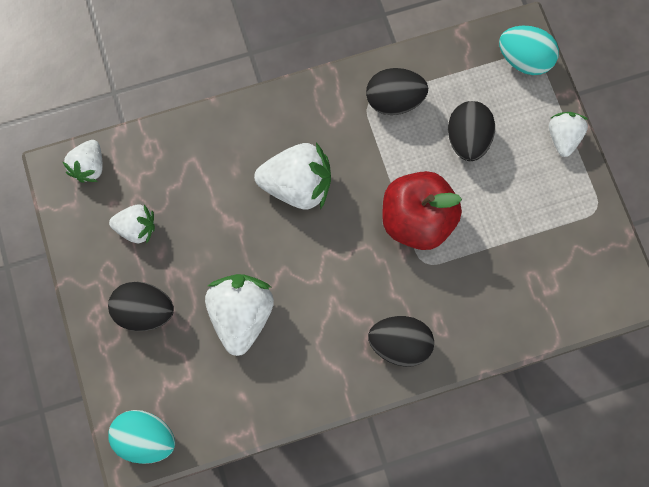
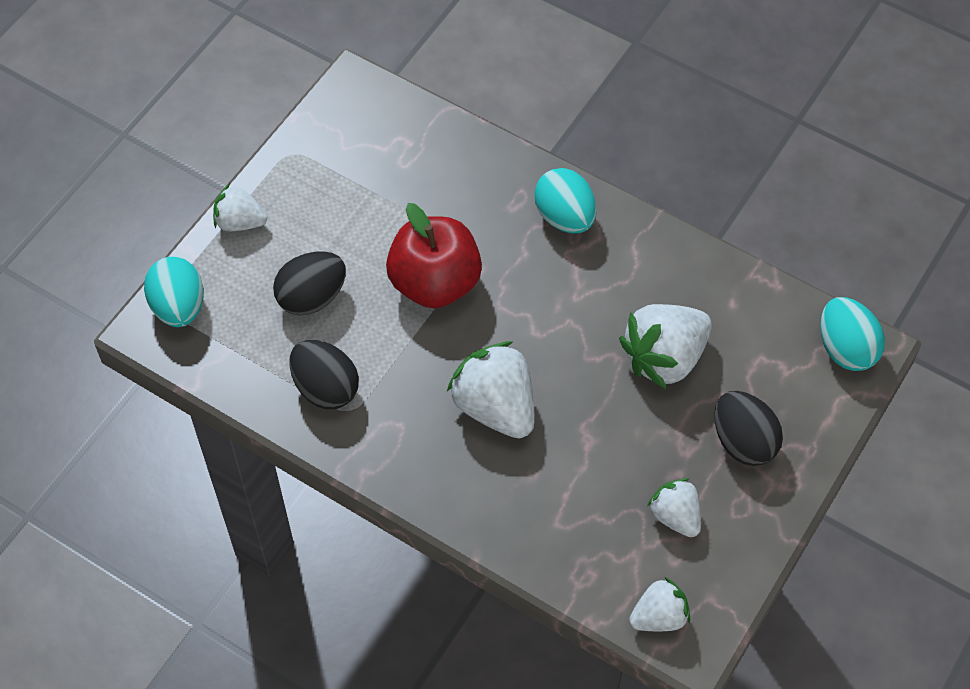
camera: 130 degrees left, 15 degrees down
(399, 344) = (565, 217): black egg -> turquoise egg
(563, 137) = (240, 222): white strawberry -> white strawberry turned 45 degrees clockwise

